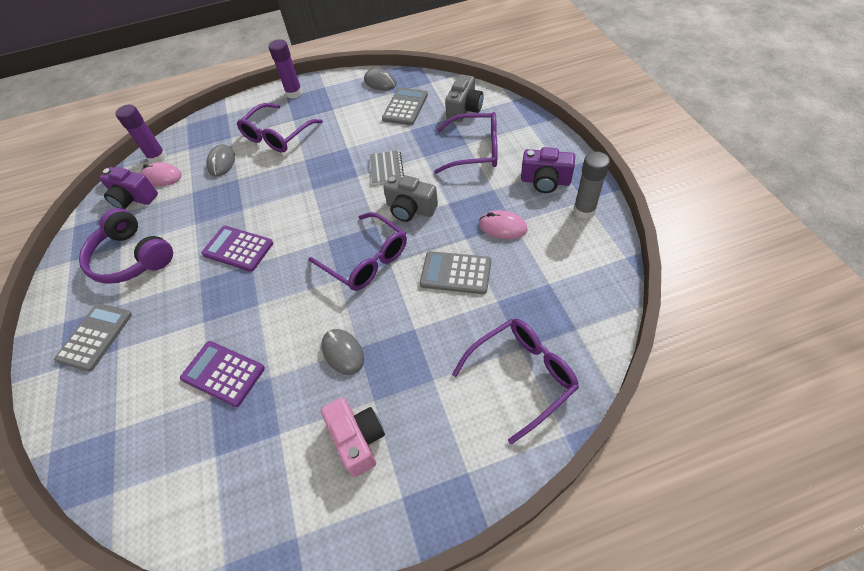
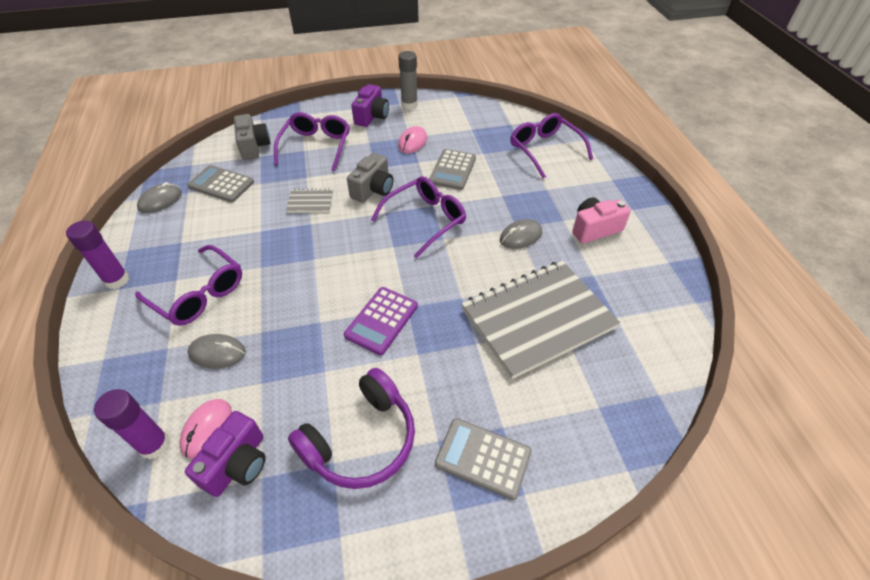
camera: 90 degrees left, 5 degrees down
(223, 373) = (537, 319): purple calculator -> grey notebook
(464, 109) = (254, 147): grey camera -> grey camera turned 45 degrees clockwise

